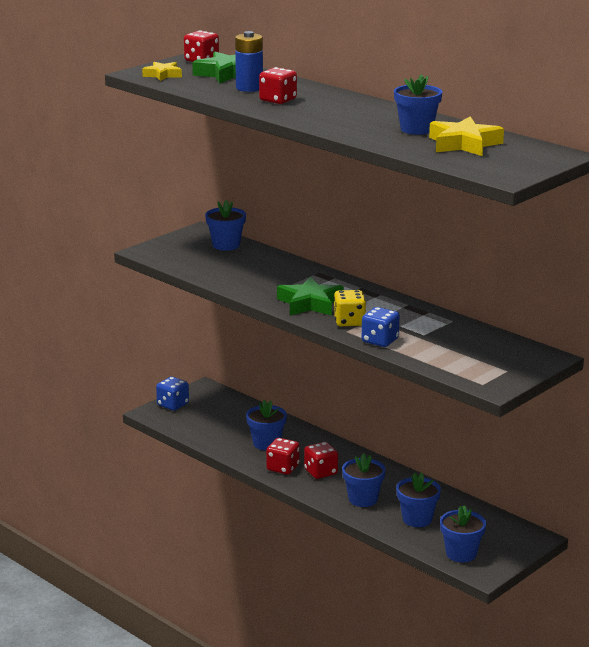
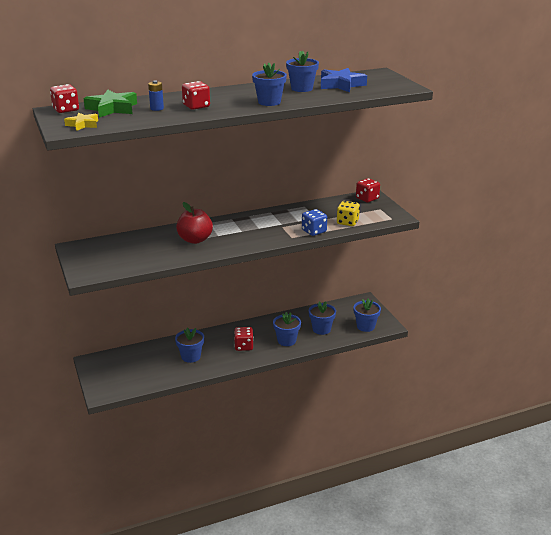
camera: 65 degrees left, 5 degrees up
(173, 405) = (100, 381): blue dice -> none
(226, 245) = (113, 244): blue flower pot -> blue flower pot (269, 102)
(249, 88) = (157, 108): blue battery -> blue battery, size x0.63
(280, 281) = (195, 240): none -> red apple
(283, 468) = (226, 359): red dice -> red dice (367, 198)
(310, 303) = (240, 238): green star -> none
(349, 322) = (279, 233): yellow dice -> yellow dice (347, 222)
(464, 144) = (341, 85): yellow star -> blue star

